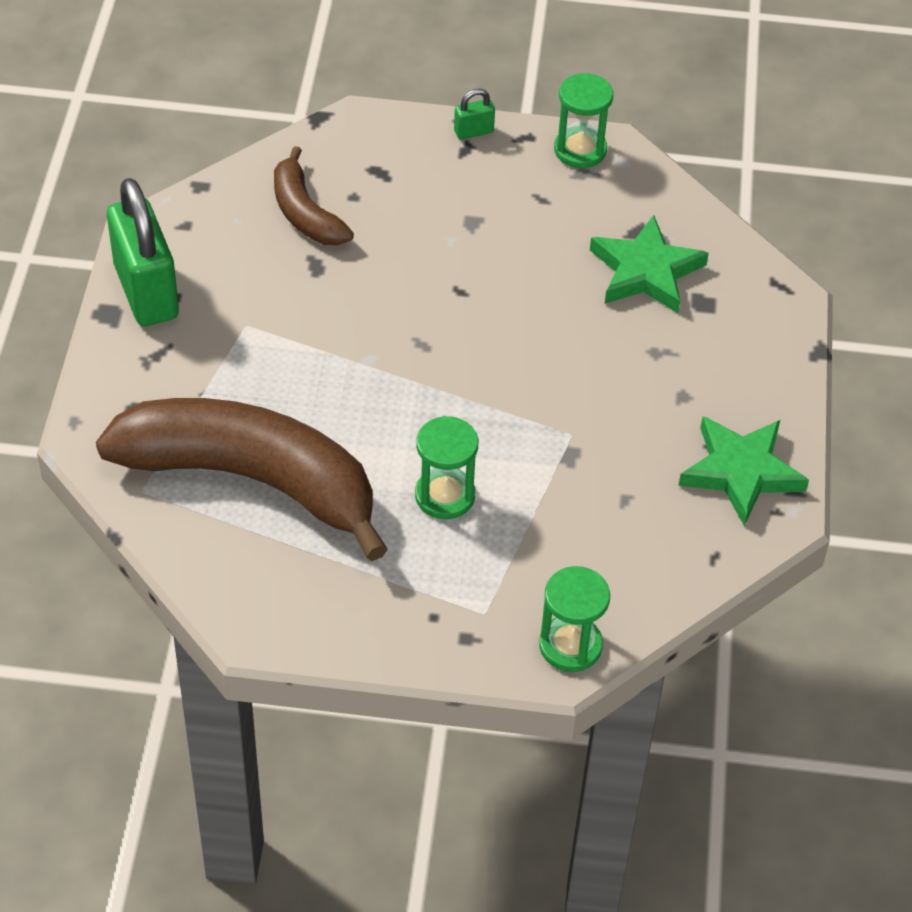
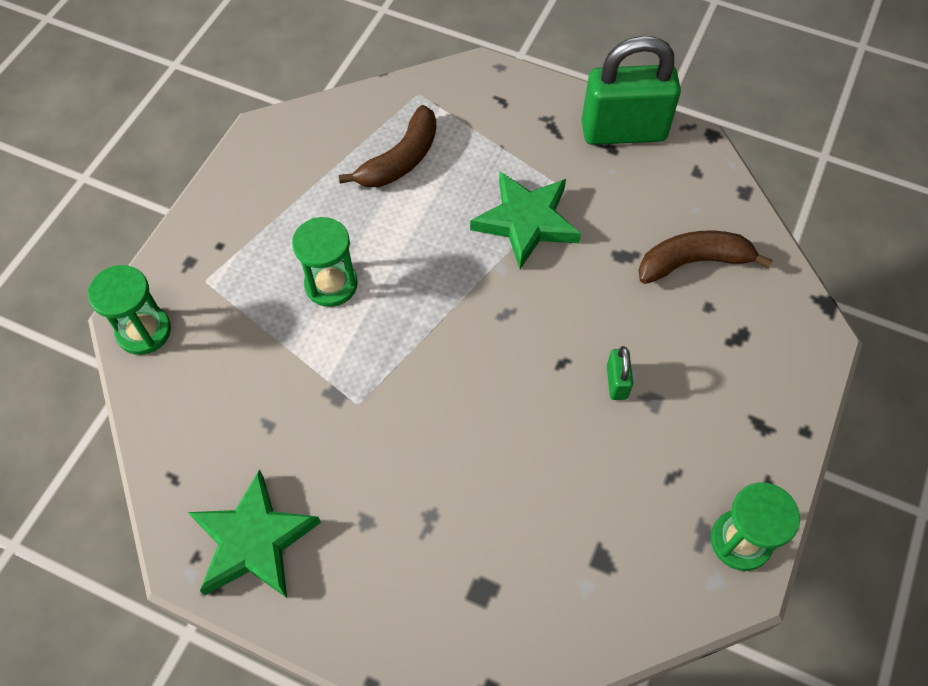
camera: 110 degrees right, 10 degrees up
(252, 480) = (400, 160): brown banana -> brown banana, size x0.49
(473, 132) = (785, 439): green padlock -> green padlock (616, 382)
(645, 271) = (542, 546): green star -> green star (526, 222)

